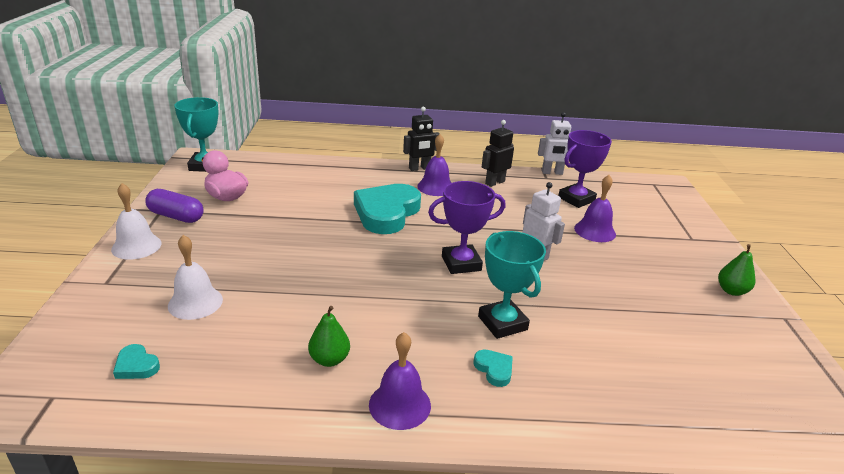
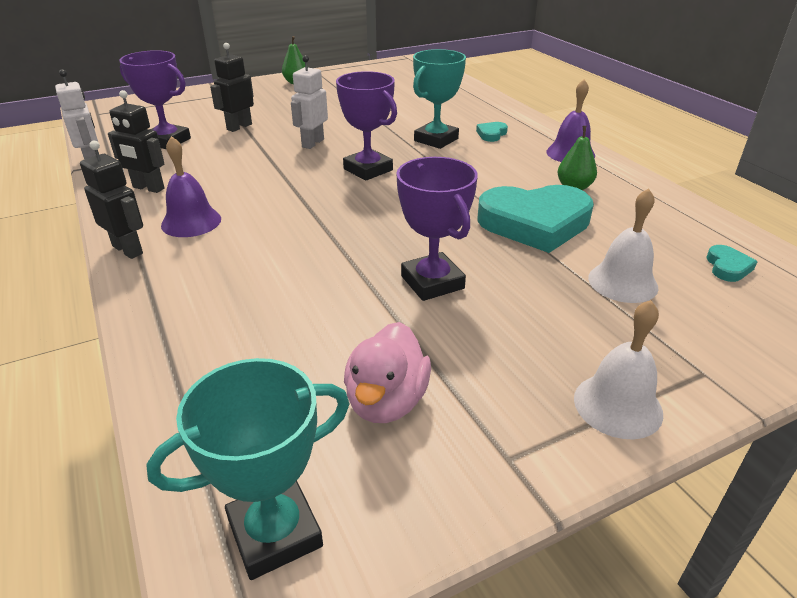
camera: 115 degrees left, 5 degrees up
(176, 216) = (504, 421): purple capsule -> none
(287, 236) = (432, 282): none -> purple trophy
(386, 213) = (300, 234): turquoise heart -> turquoise heart (535, 223)
(595, 231) = (239, 127): purple bell -> black robot

